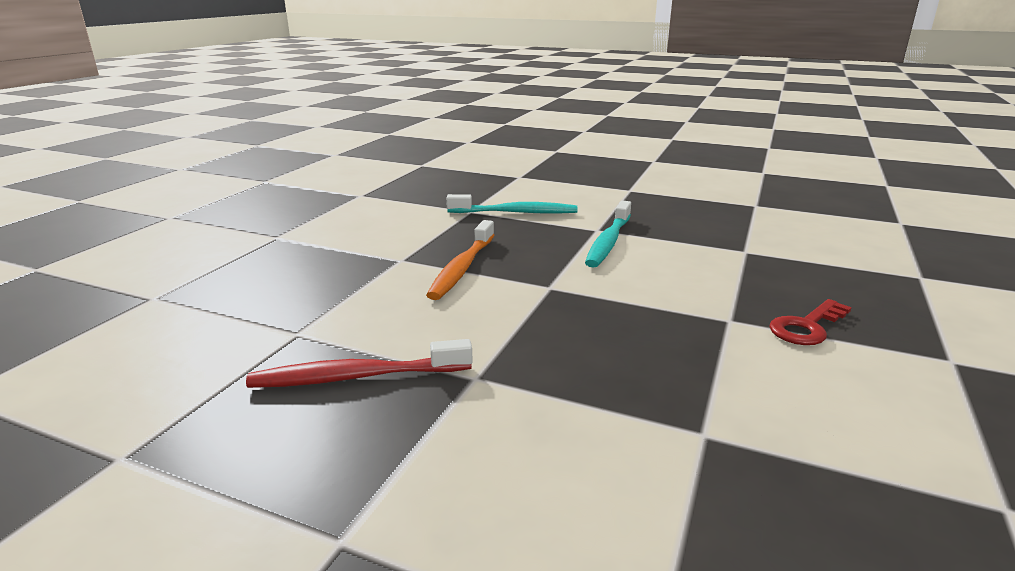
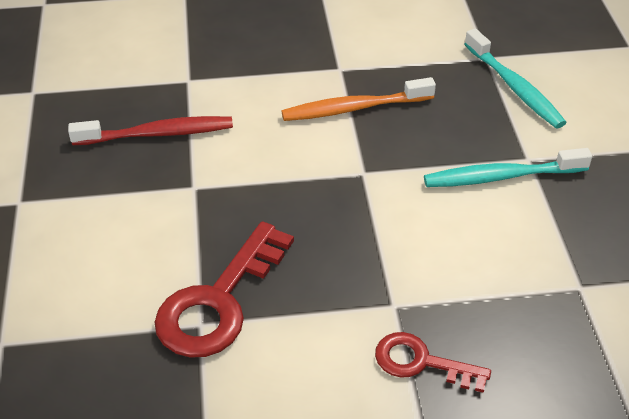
camera: 60 degrees right, 20 degrees up
(357, 377) = (157, 134): red toothbrush -> red toothbrush turned 120 degrees clockwise
(673, 410) = (219, 301): none -> red key

